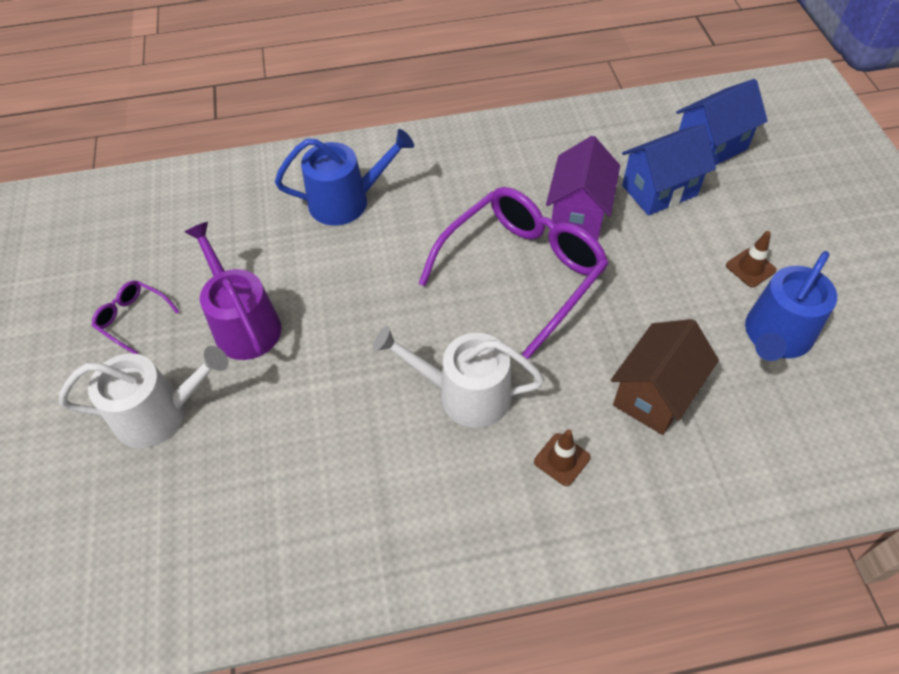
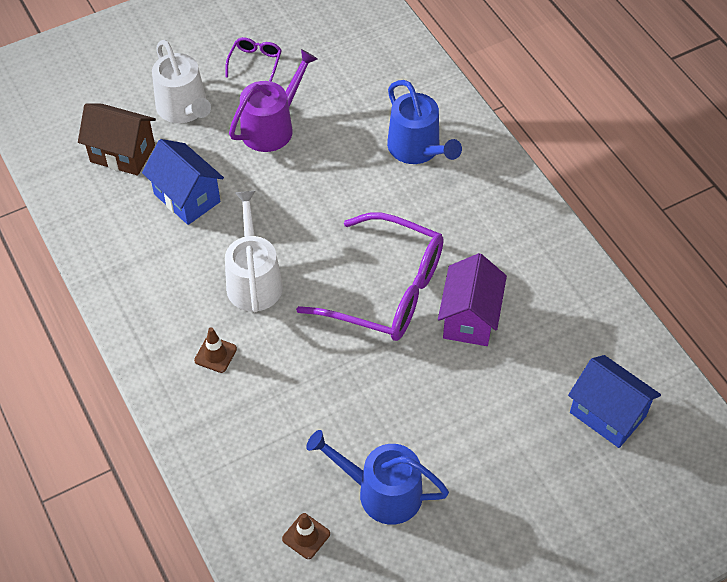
camera: 70 degrees right, 0 degrees up
(578, 214) = (469, 318): purple house -> purple house turned 75 degrees counterclockwise
(655, 394) = (292, 407): brown house -> brown house (122, 154)
(659, 190) = (526, 378): blue house -> blue house (187, 198)
(750, 268) = (455, 465): brown traffic cone -> brown traffic cone (306, 536)

